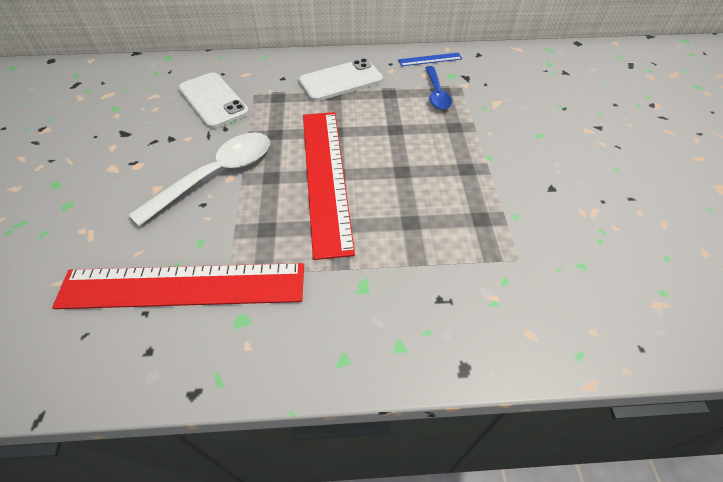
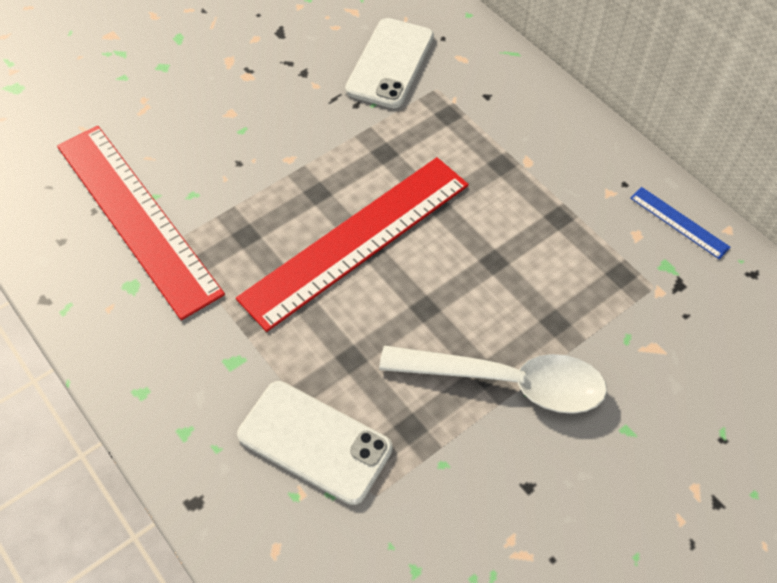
camera: 55 degrees right, 5 degrees up
(216, 176) = (283, 146): white spoon -> white spoon (507, 382)
(341, 80) = (536, 154): white phone -> white phone (315, 442)
(436, 94) = (607, 269): blue spoon -> none

